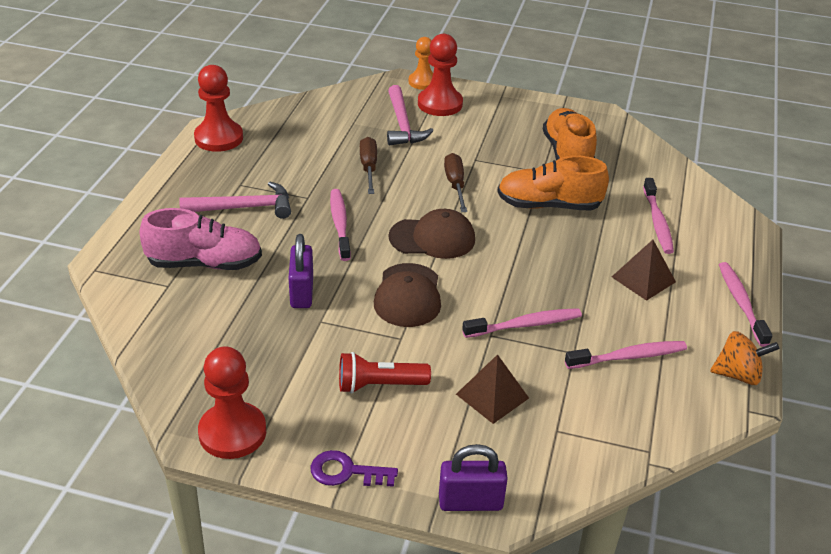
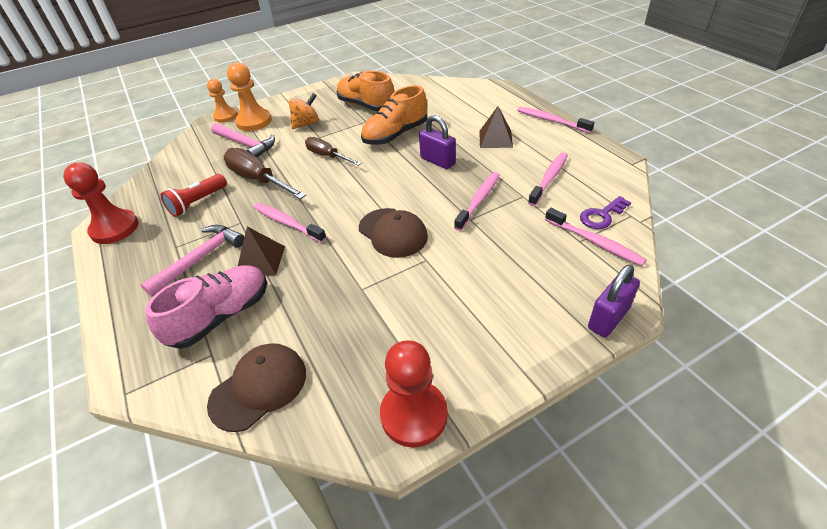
camera: 40 degrees left, 5 degrees up
(302, 292) = (322, 281): purple padlock -> purple padlock (437, 161)
(346, 472) = (521, 368): purple key -> purple key (602, 216)
(368, 168) = (258, 180): brown screwdriver -> brown screwdriver, size x1.54
(379, 385) = (457, 297): red flashlight -> red flashlight (197, 203)
(432, 238) = (358, 192): brown cap -> brown cap (259, 387)
(440, 104) = (254, 121): red pawn -> orange pawn
(492, 396) = (523, 250): brown pyramid -> brown pyramid (260, 260)
(657, 222) = (459, 110): pink toothbrush -> pink toothbrush (594, 242)
(738, 375) = (602, 152): orange spinning top -> orange spinning top (306, 124)

